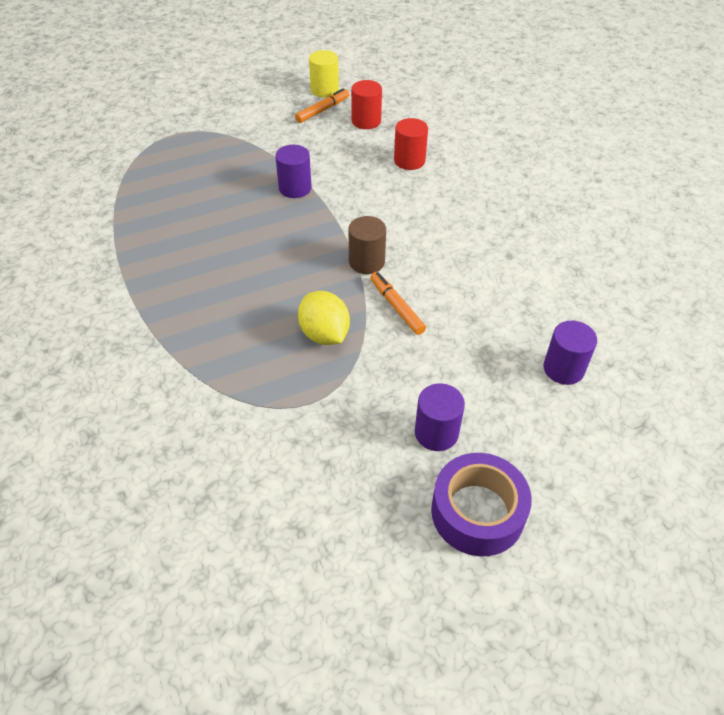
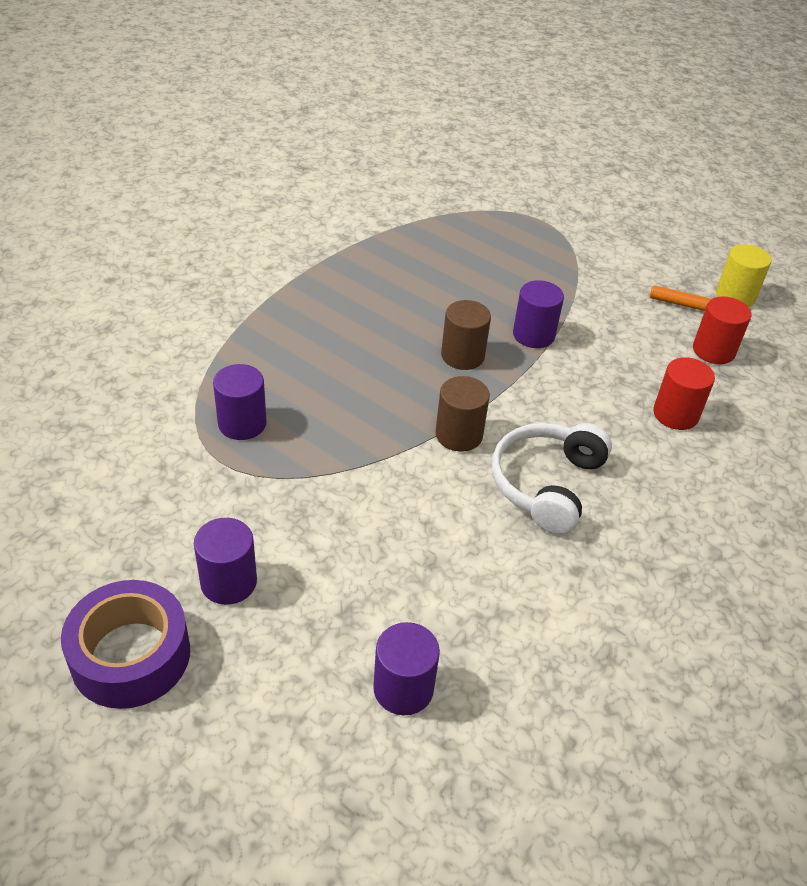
camera: 60 degrees right, 5 degrees down
(279, 376) = (242, 423): none -> purple cylinder
(290, 230) = (462, 356): none -> brown cylinder
(324, 334) = (321, 438): yellow lemon -> none
(396, 307) = (403, 485): orange marker -> none
(435, 239) = (547, 484): none -> white headphones

